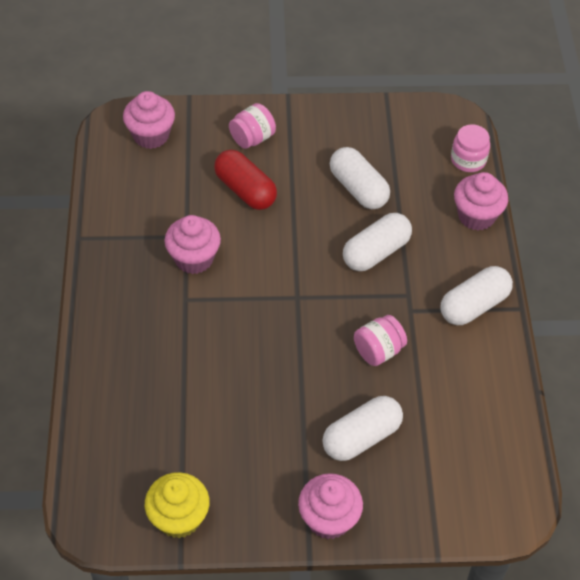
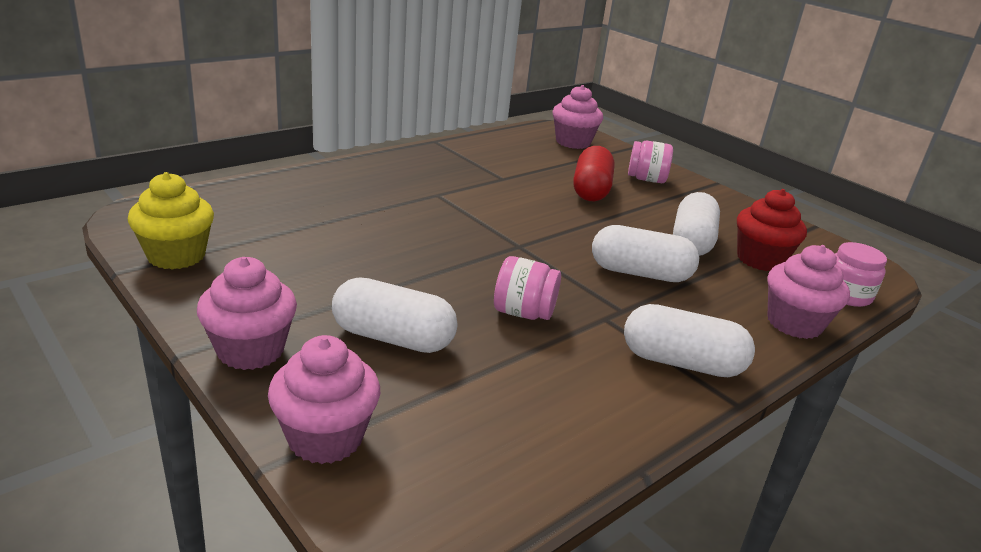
camera: 50 degrees right, 25 degrees down
(194, 259) = (485, 187): pink cupcake -> pink cupcake (325, 438)
(404, 169) = (760, 260): none -> red cupcake

